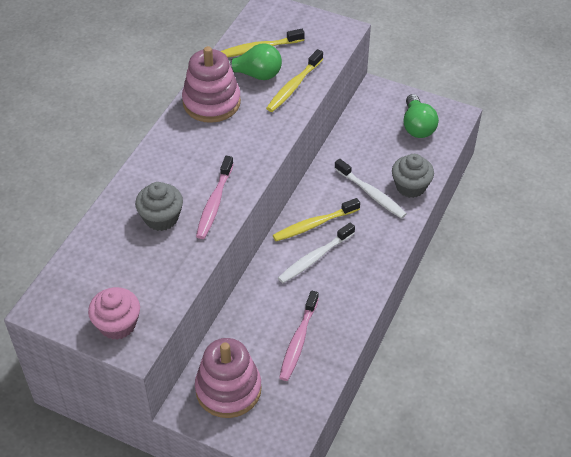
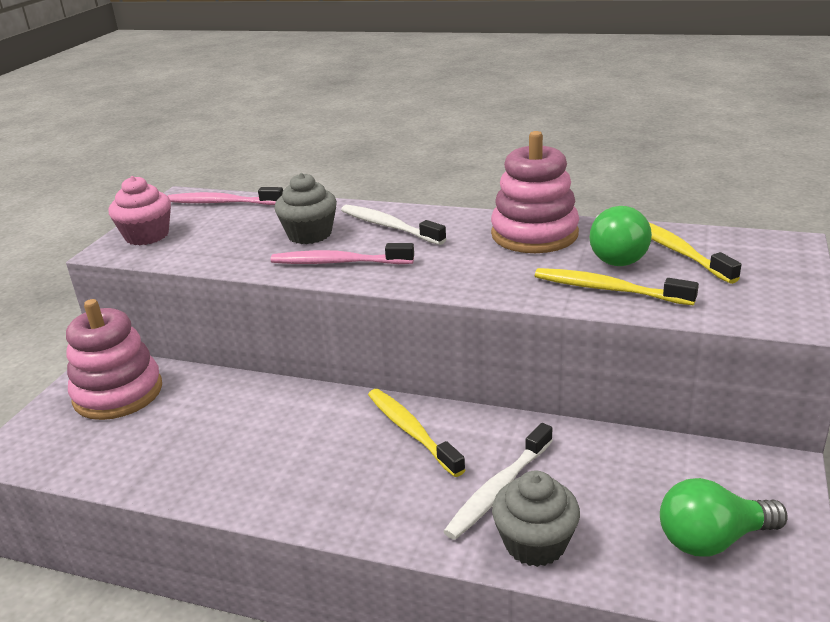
camera: 85 degrees right, 20 degrees down
(298, 341) = (184, 443): pink toothbrush -> pink toothbrush (222, 203)
(314, 258) = (342, 440): white toothbrush -> white toothbrush (389, 226)

